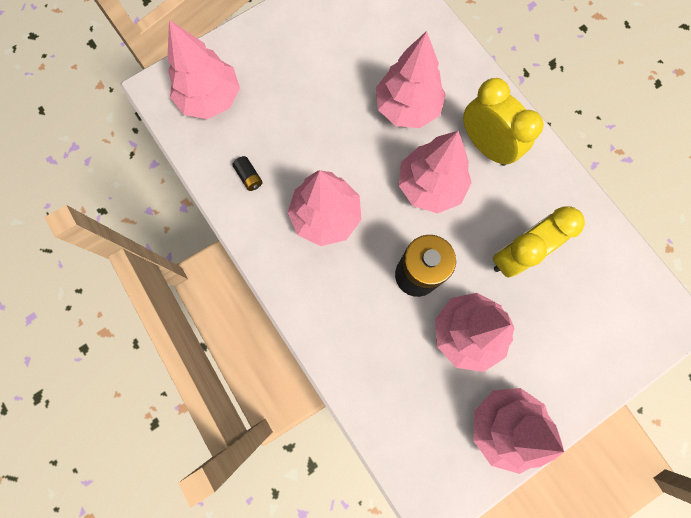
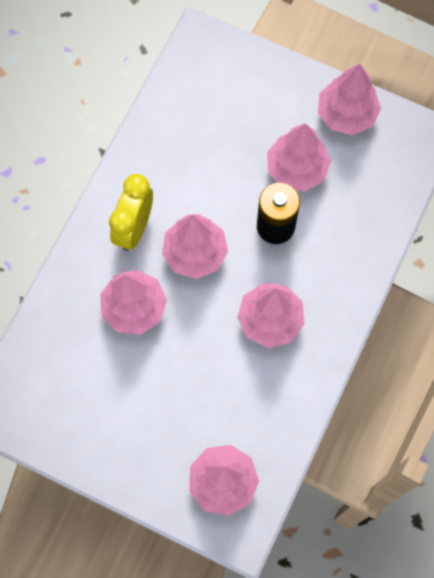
camera: 120 degrees left, 5 degrees down
(249, 177) = (274, 402): black battery -> none
(516, 254) = (214, 163): yellow clock -> none

